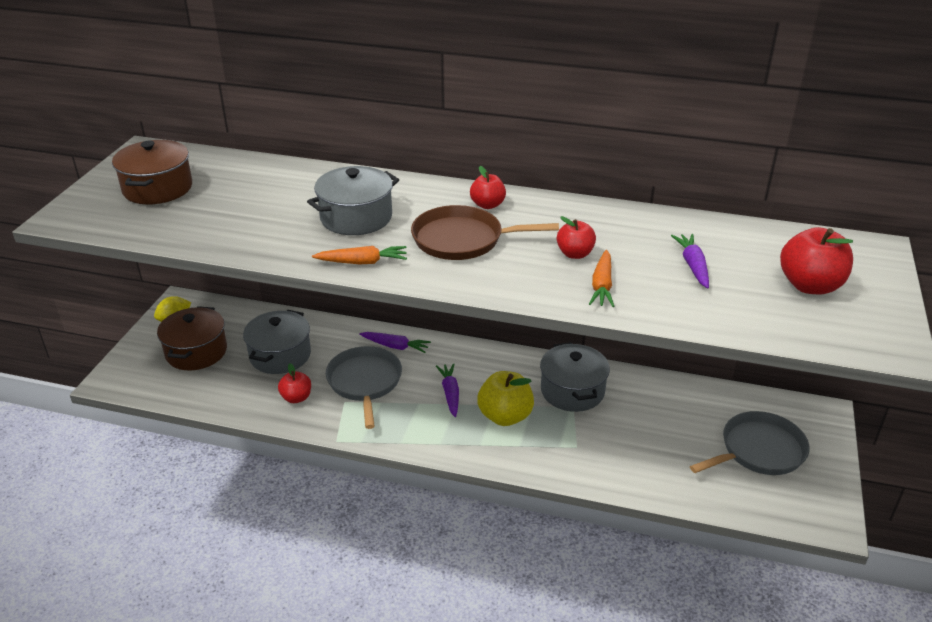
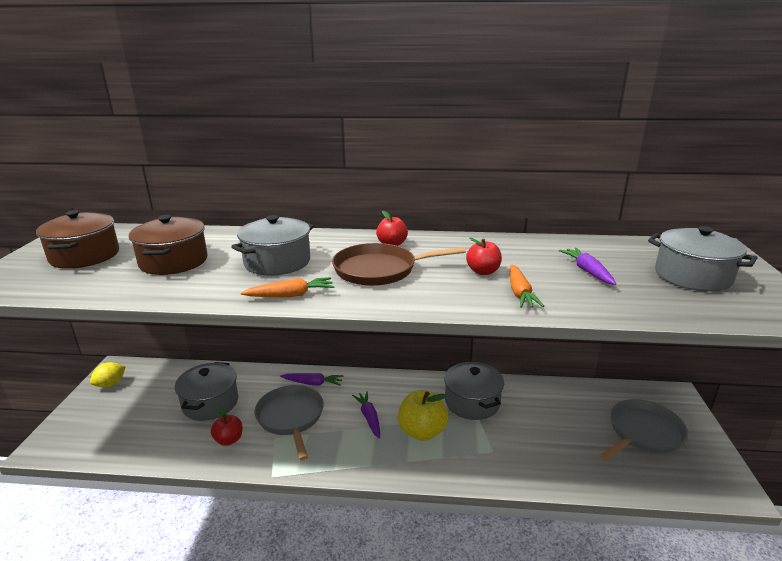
camera: 10 degrees left, 10 degrees down
(196, 352) = (131, 409): brown pot -> brown pot (174, 261)
(810, 285) = (692, 276): red apple -> grey pot

